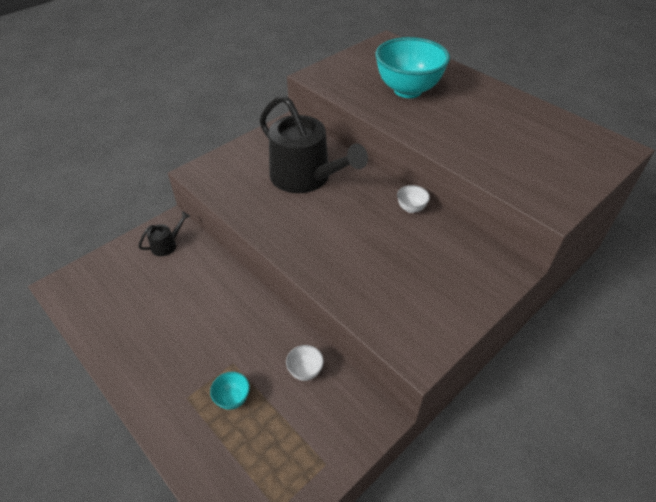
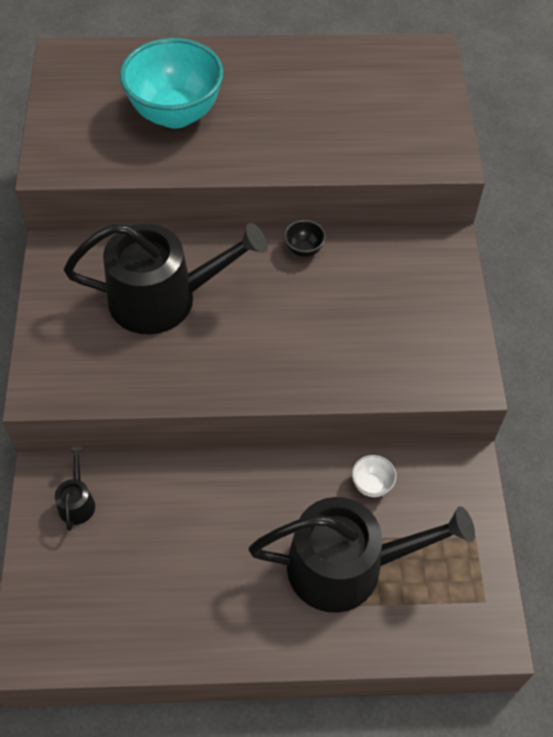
camera: 50 degrees left, 10 degrees up
(232, 398) = (347, 566): turquoise bowl -> black watering can
(411, 208) = (304, 249): white bowl -> black bowl

